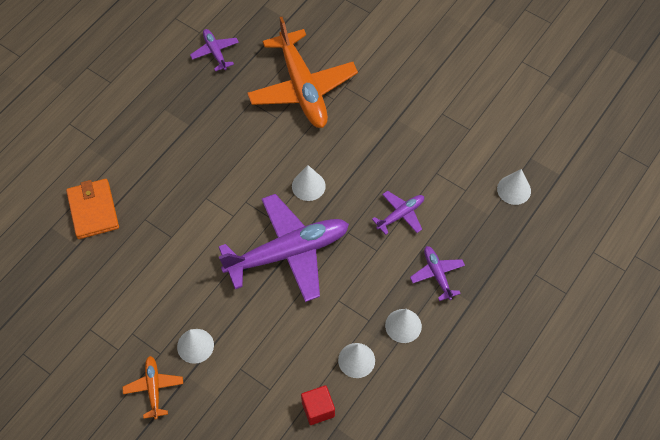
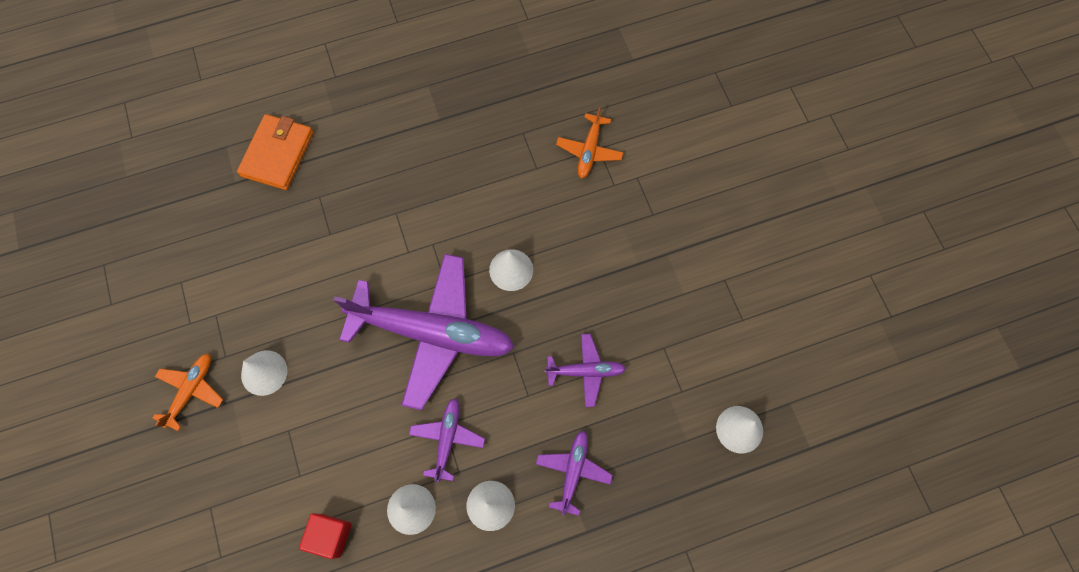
camera: 35 degrees right, 10 degrees up
(215, 52) = (527, 52): purple plane -> purple plane (447, 439)
(302, 88) = (589, 151): orange plane -> orange plane, size x0.46

